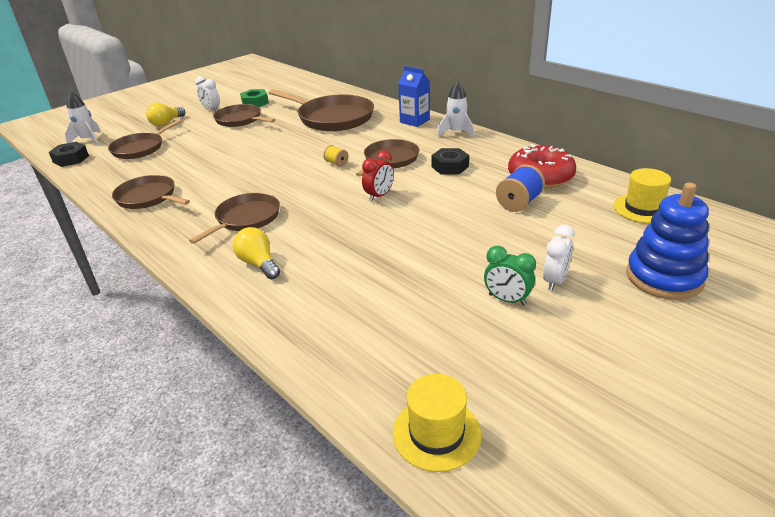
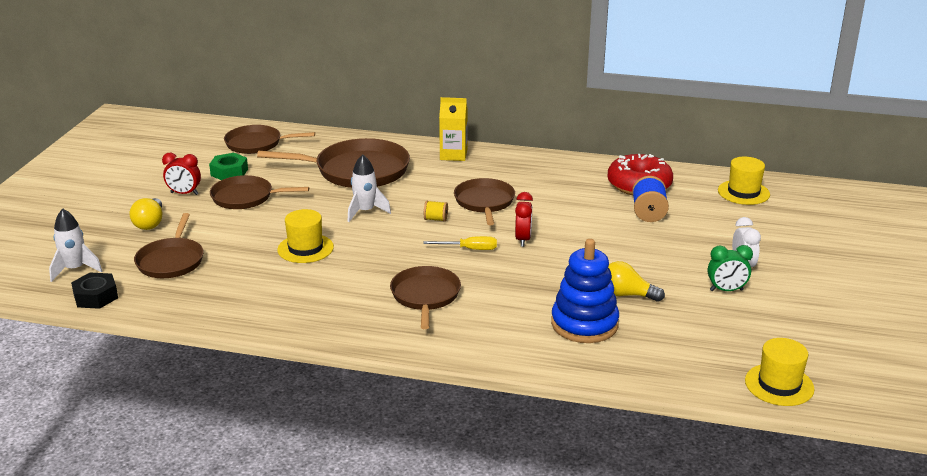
camera: 35 degrees left, 5 degrees down
(148, 197) = (282, 307): brown pan -> brown pan (257, 144)
(211, 110) = (184, 193): white clock -> red clock
(223, 161) = (305, 248): none -> yellow hat
(259, 264) = (499, 328): yellow light bulb -> yellow light bulb (627, 295)
(328, 192) = (469, 249): none -> yellow screwdriver
(414, 121) = (453, 155): blue carton -> yellow carton
(450, 166) = (550, 195): black nut -> none
(456, 133) = (512, 159): white rocket -> white rocket (365, 211)
(664, 277) = (807, 241): blue stacking toy -> blue stacking toy (584, 324)

